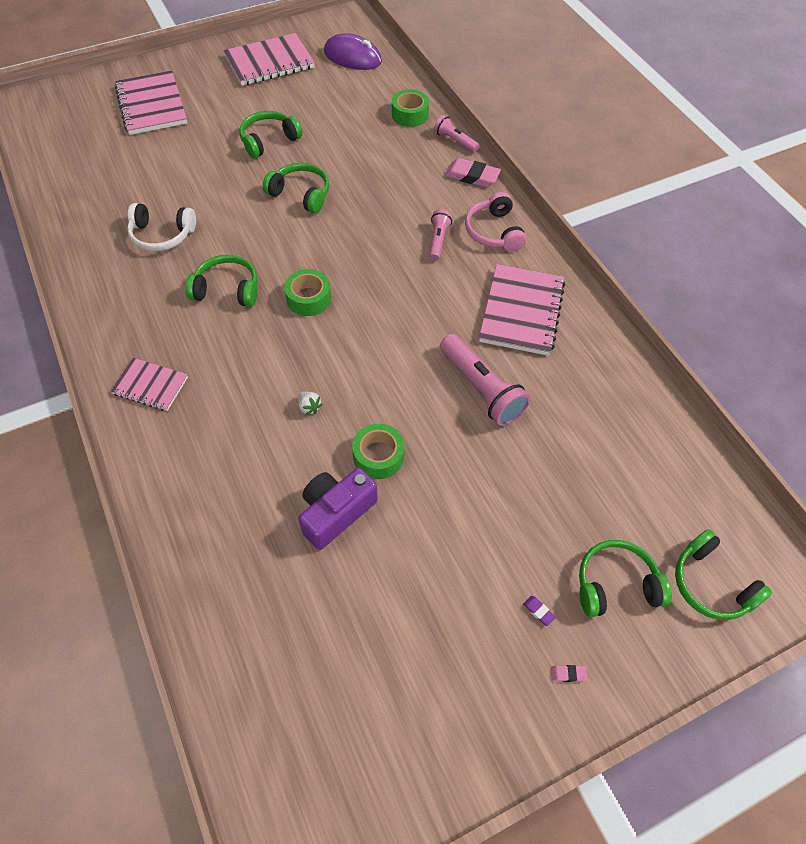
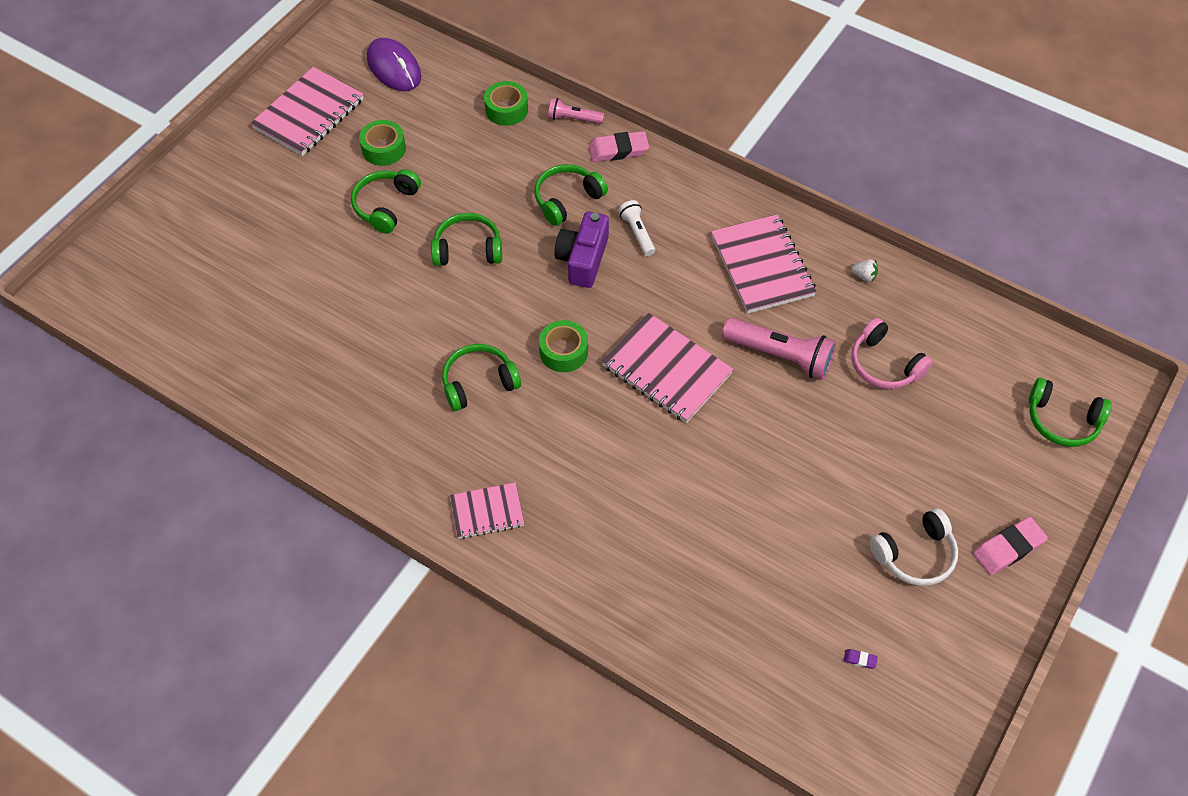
camera: 30 degrees left, 0 degrees up
(152, 105) = (222, 224): pink notebook -> pink notebook (666, 370)
(162, 235) = (365, 361): white headphones -> white headphones (915, 555)
(309, 407) = (647, 452): white strawberry -> white strawberry (864, 276)
(336, 513) = (743, 529): purple camera -> purple camera (583, 259)
(352, 57) = (394, 68): purple mouse -> purple mouse turned 60 degrees clockwise
(378, 456) = (740, 462): green tape -> green tape (384, 149)
(438, 240) = (637, 233): pink flashlight -> white flashlight
(493, 232) = (681, 199): pink headphones -> pink headphones (884, 365)
(538, 611) = (955, 514): purple eraser -> purple eraser (860, 659)
(568, 674) = (1008, 548): pink eraser -> pink eraser, size x2.32
(616, 584) = (996, 460): green headphones -> green headphones (567, 199)

